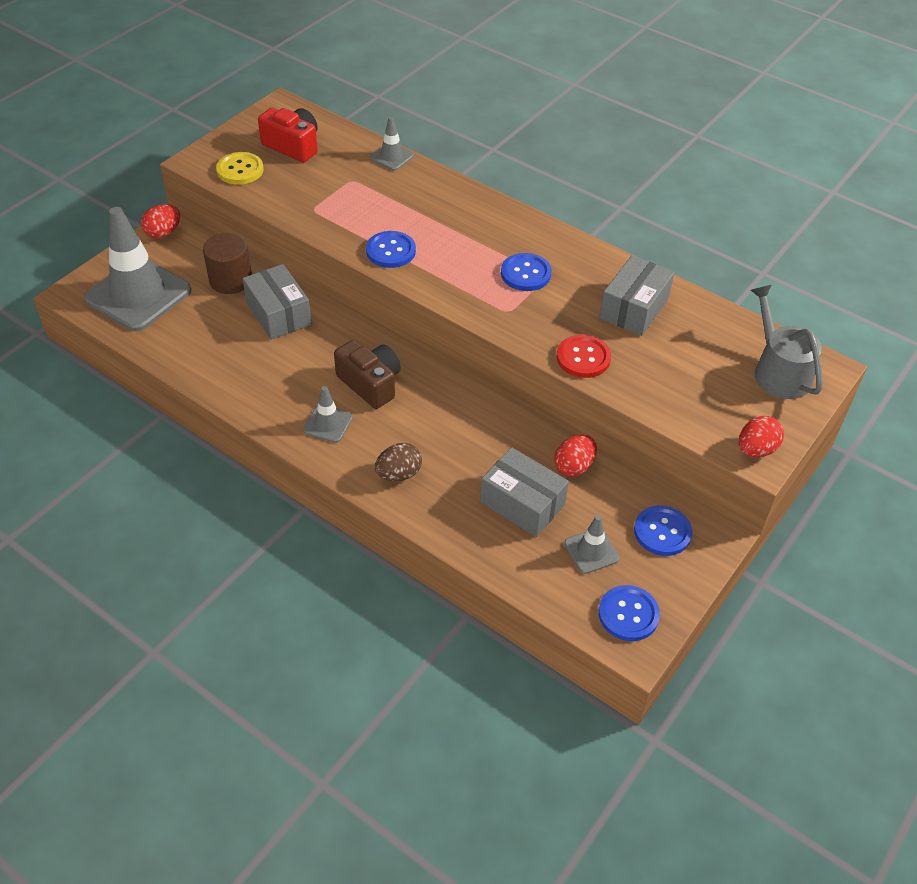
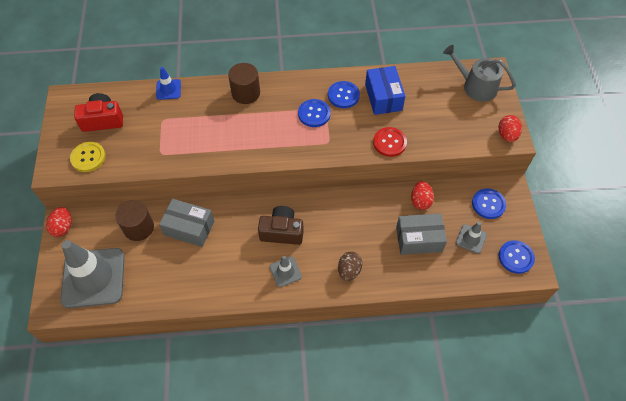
camera: 40 degrees left, 10 degrees up
(391, 251) = (232, 149): blue button -> blue button (343, 95)
(392, 157) = (168, 89): grey traffic cone -> blue traffic cone
(471, 208) = (246, 93): none -> brown cylinder
(634, 308) = (383, 97): grey box -> blue box

